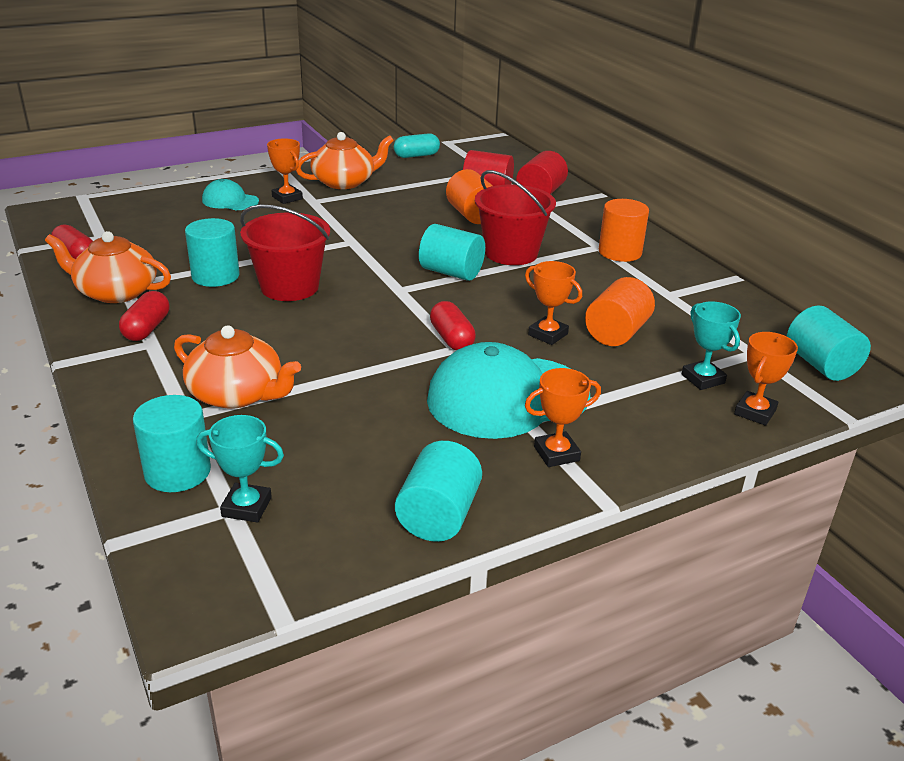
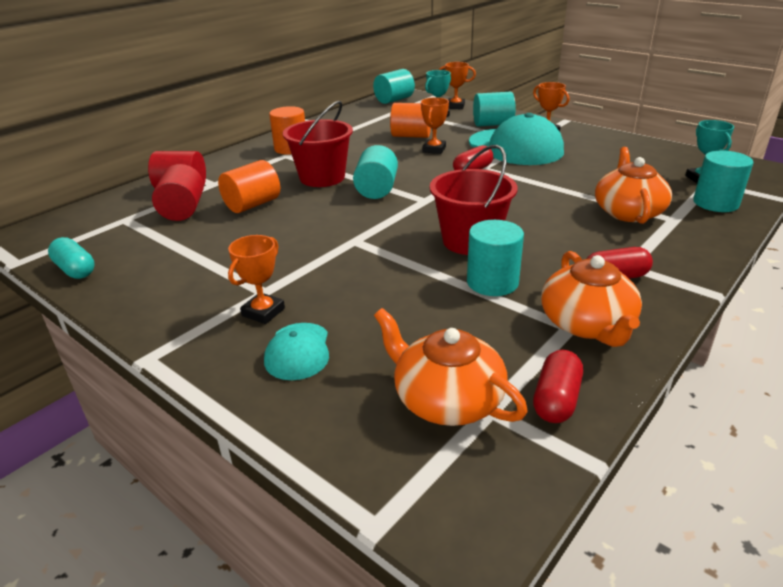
camera: 110 degrees left, 0 degrees up
(344, 182) = (190, 290): orange teapot -> orange teapot (446, 399)
(438, 516) = (628, 143): turquoise cylinder -> turquoise cylinder (492, 124)

